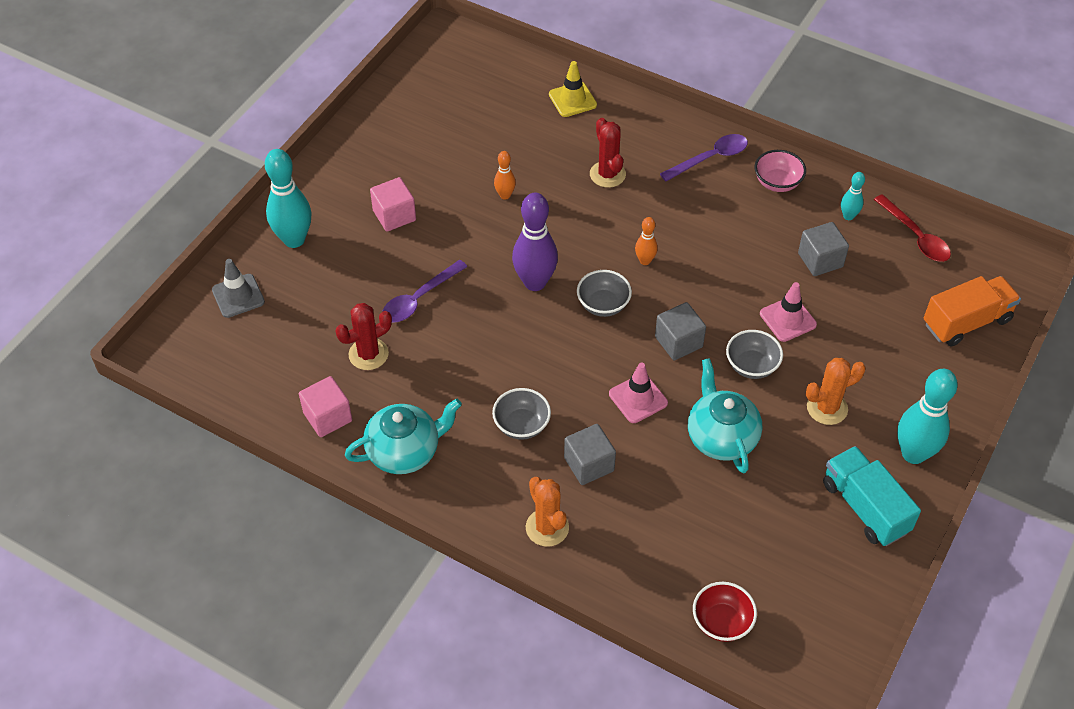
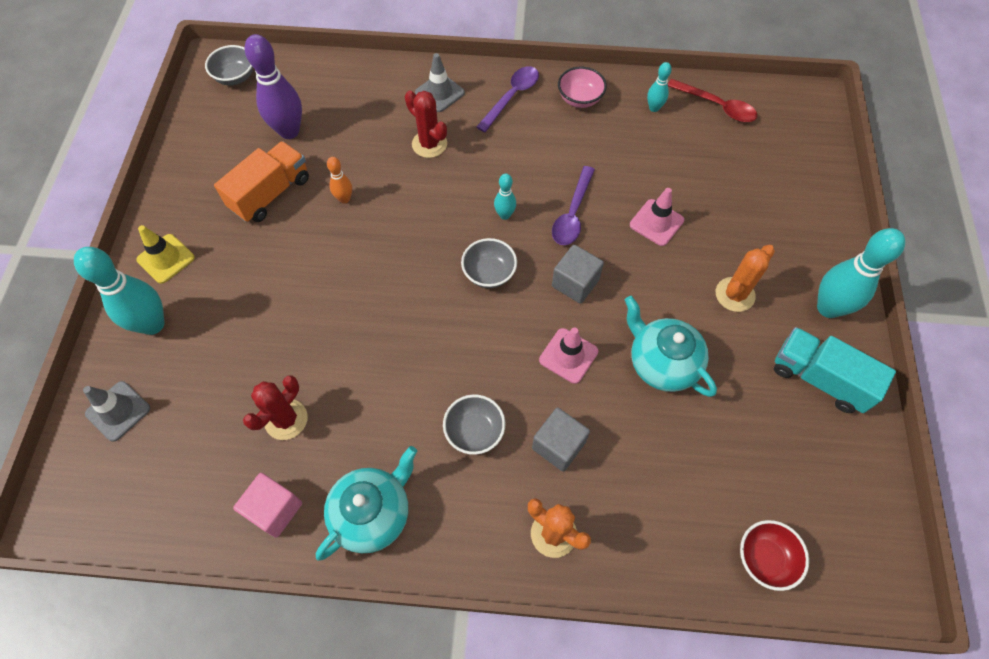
camera: 25 degrees left, 10 degrees up
(394, 215) = (246, 259): pink cube -> none
(419, 298) = (310, 337): purple spoon -> purple spoon (572, 214)
(535, 282) = (415, 276): purple bowling pin -> purple bowling pin (289, 131)
(572, 100) = (363, 84): yellow traffic cone -> yellow traffic cone (166, 259)
(642, 131) = (439, 93): none -> grey traffic cone
(645, 261) = (504, 215): orange bowling pin -> turquoise bowling pin
(751, 366) = (650, 280): grey bowl -> grey bowl (235, 77)
(820, 260) = (653, 157): grey cube -> none
(966, 322) = (799, 168): orange truck -> orange truck (270, 194)

